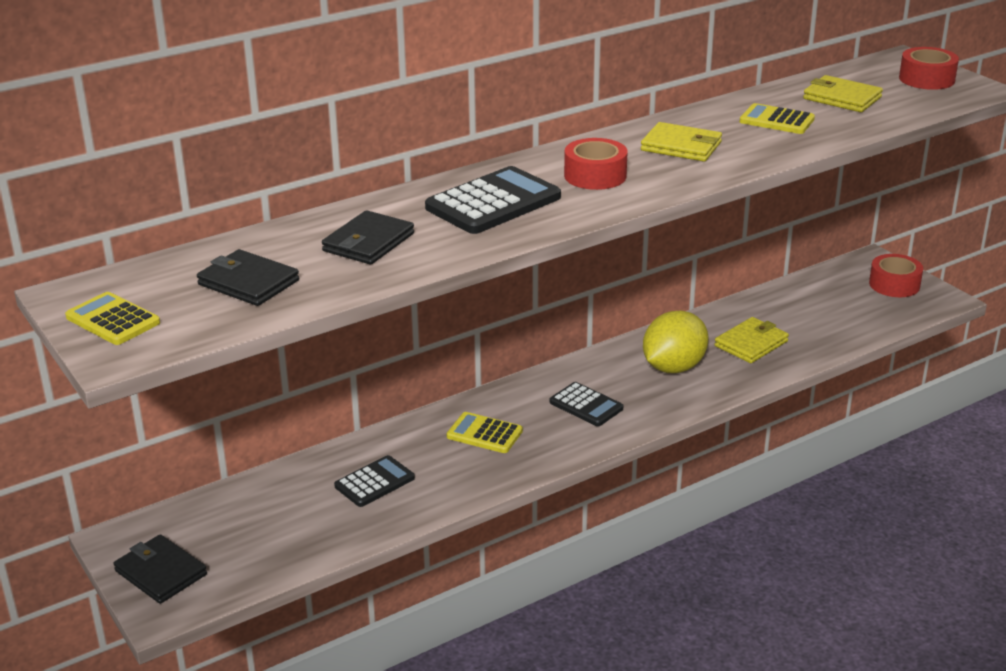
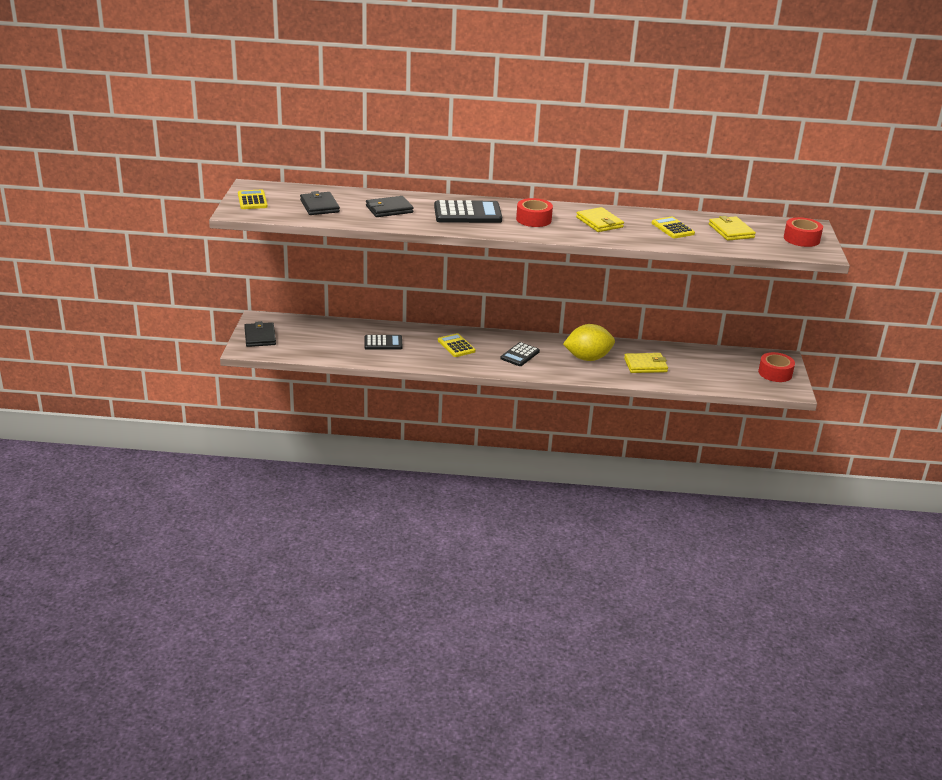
camera: 35 degrees right, 0 degrees up
(586, 405) = (520, 355): black calculator -> black calculator turned 45 degrees clockwise

